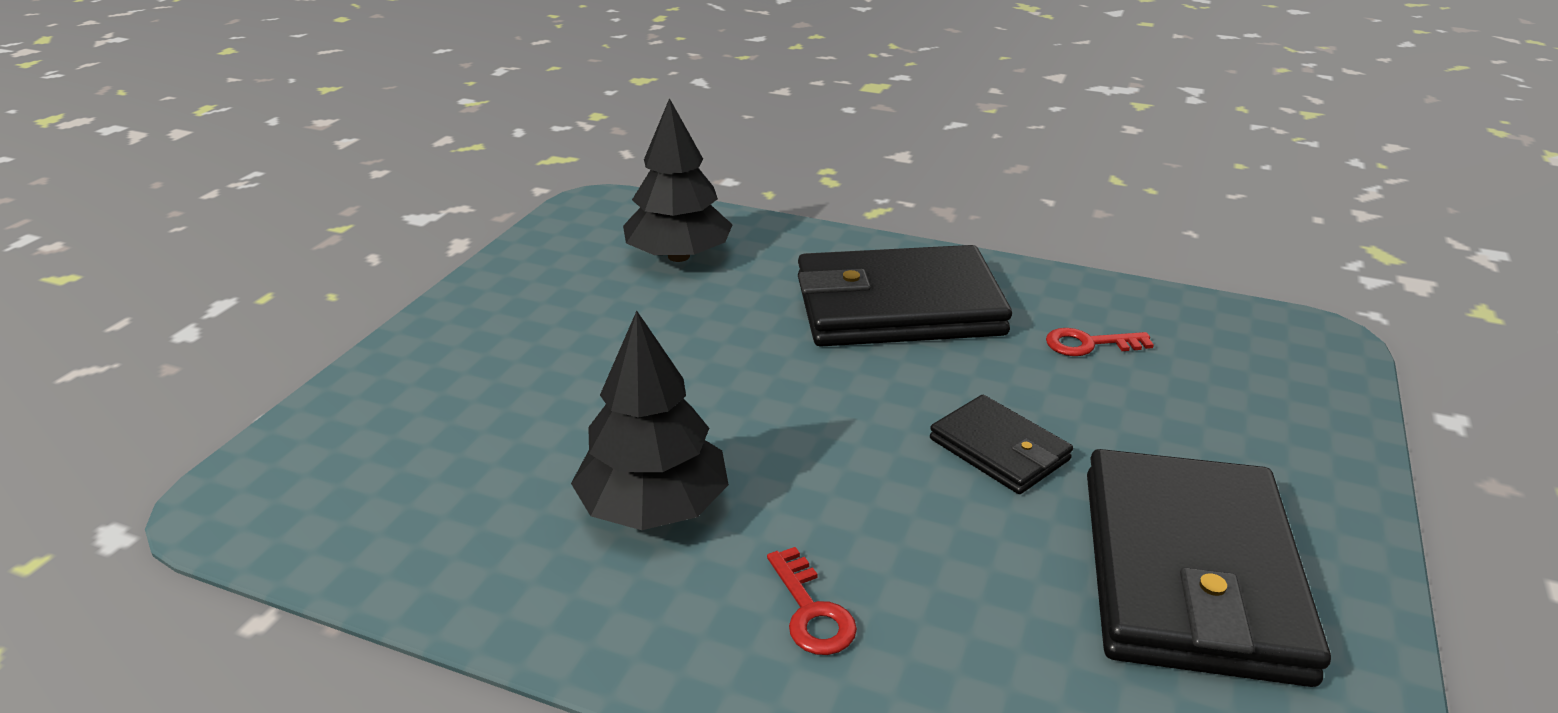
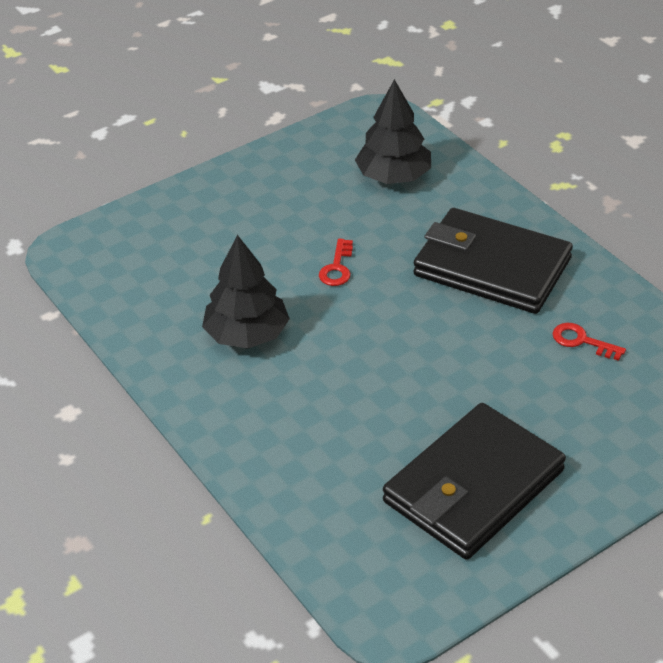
camera: 35 degrees right, 10 degrees up
(811, 611) = (273, 417): red key -> red key (337, 267)
(999, 449) = (450, 381): black wallet -> none

